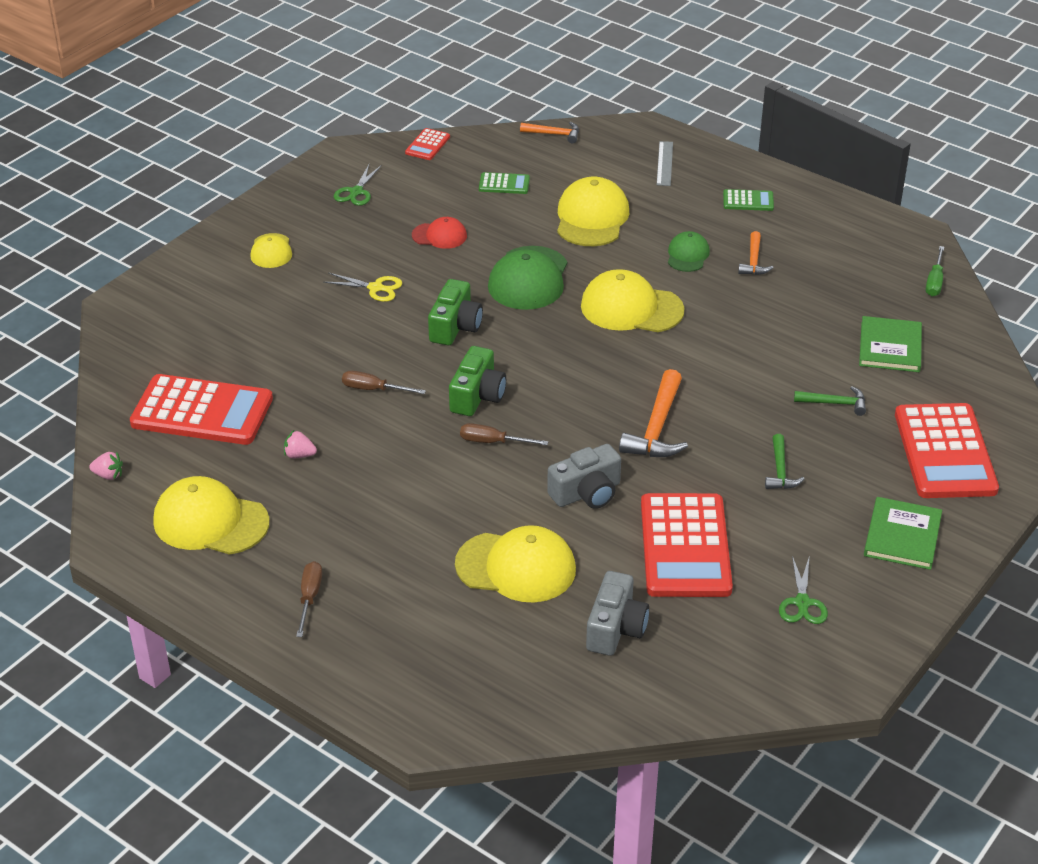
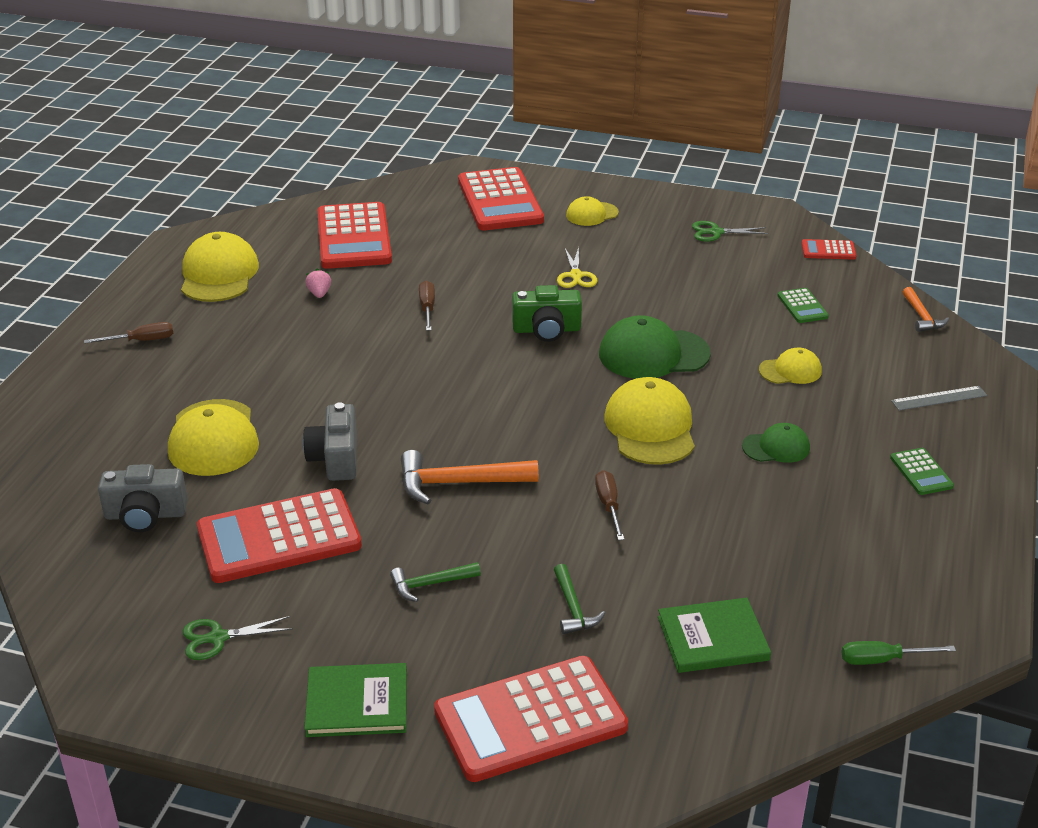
camera: 70 degrees right, 5 degrees down
(108, 475) = (256, 219): pink strawberry -> none
(201, 300) = (500, 201): none -> red calculator
(439, 236) = (683, 290): red cap -> none
(477, 396) = (449, 364): green camera -> none
(493, 442) = (385, 387): brown screwdriver -> brown screwdriver (608, 506)
(587, 493) = (335, 458): grey camera -> grey camera turned 45 degrees clockwise
(591, 218) = (790, 371): yellow cap -> yellow cap, size x0.56
(753, 261) = (804, 497): orange hammer -> none

